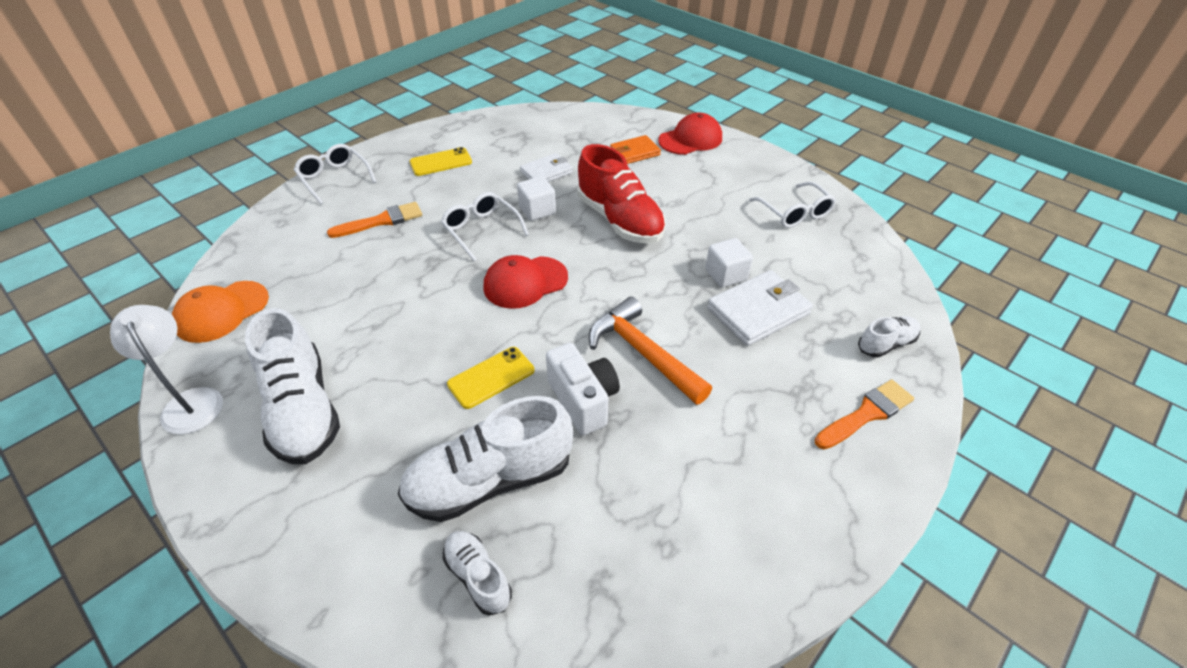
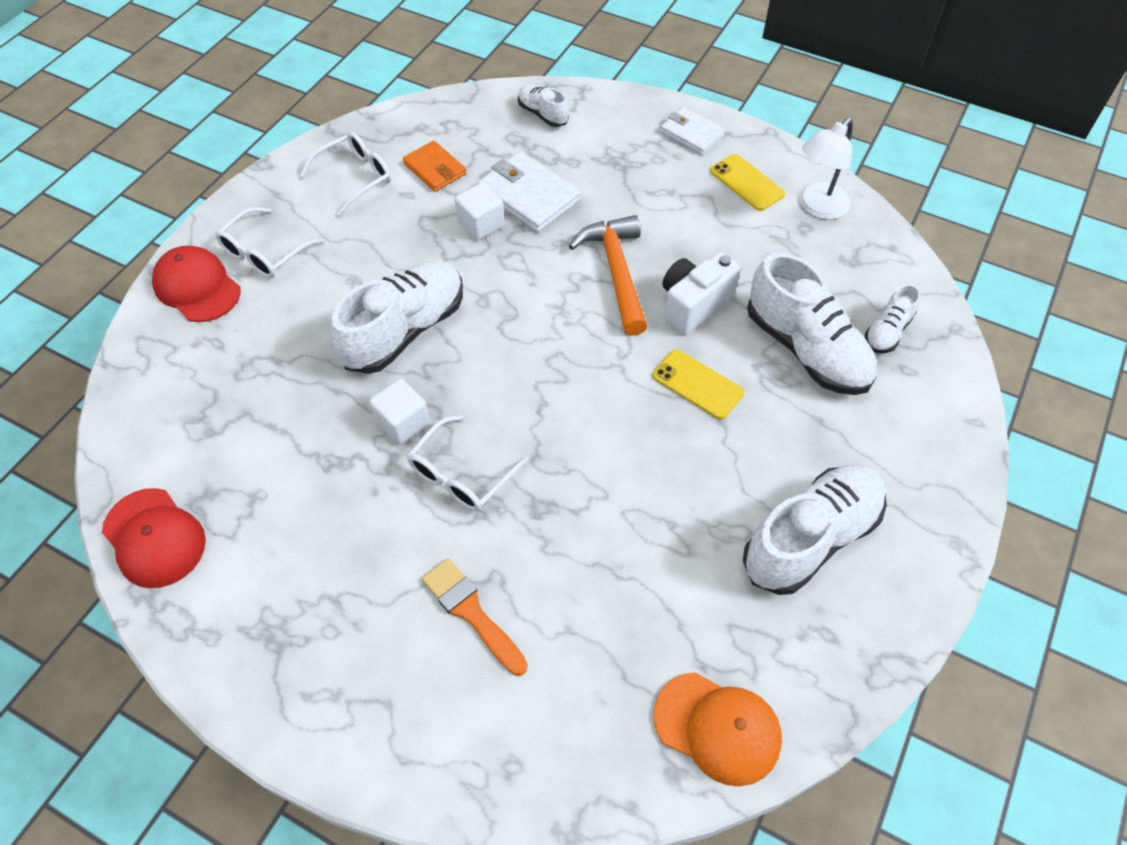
camera: 105 degrees left, 10 degrees up
(190, 401) = (855, 665): white lamp -> white lamp (817, 207)
(334, 178) = (373, 747): white glasses -> white glasses (264, 253)
(441, 162) = (298, 593): yellow phone -> yellow phone (747, 183)
(525, 282) = (548, 396): red cap -> red cap (154, 538)
(546, 172) = (307, 437): white wallet -> white wallet (691, 134)
(619, 220) = (404, 331): red shoe -> white shoe
(635, 152) = (240, 343): orange wallet -> orange wallet (435, 169)
(643, 353) = (617, 272): orange hammer -> orange hammer turned 135 degrees clockwise
(866, 414) = (628, 126): orange brush -> none

